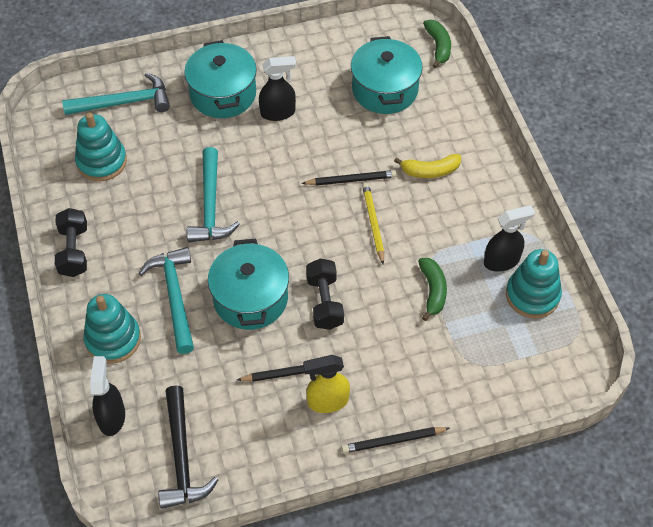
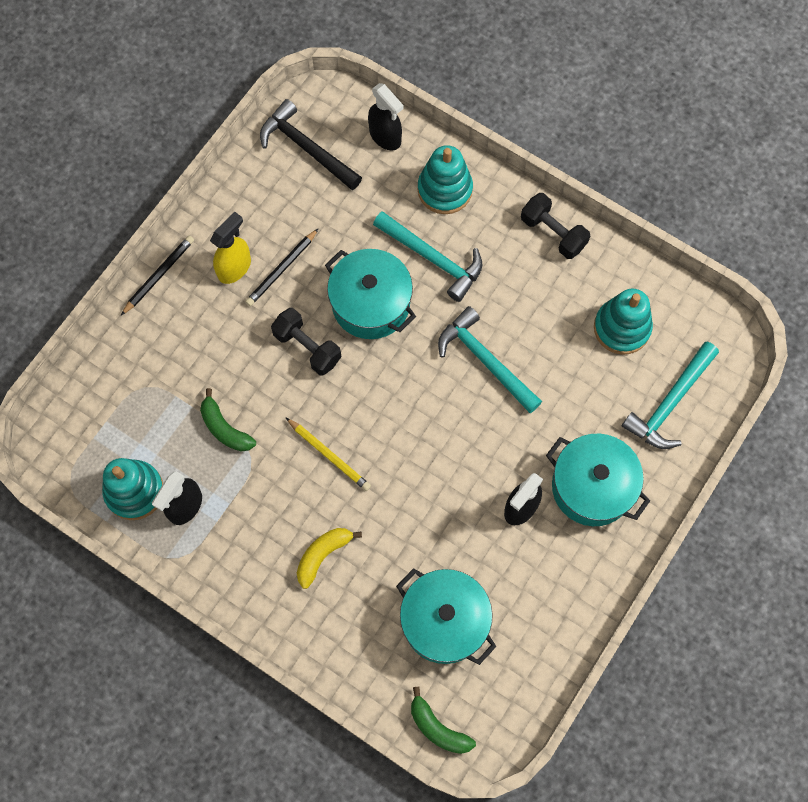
camera: 140 degrees right, 15 degrees up
(351, 180) = (387, 486): black pencil -> none

